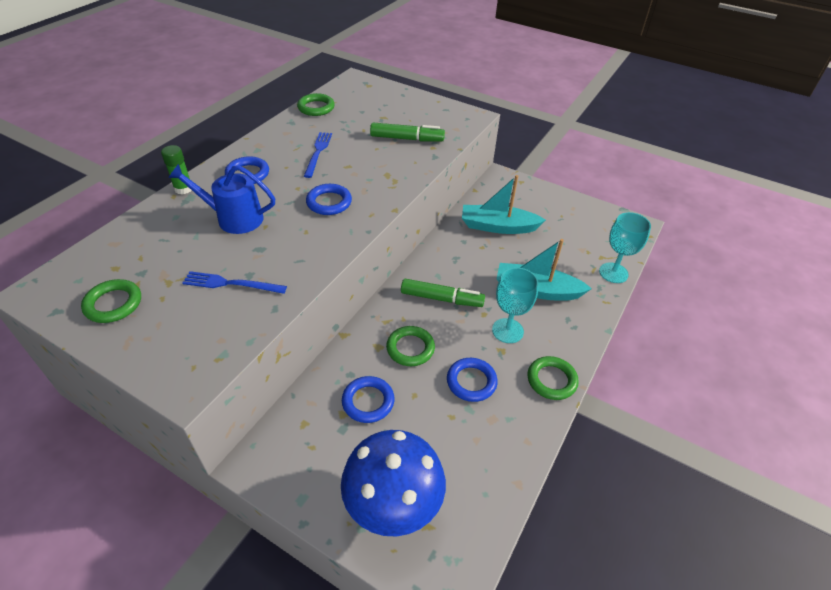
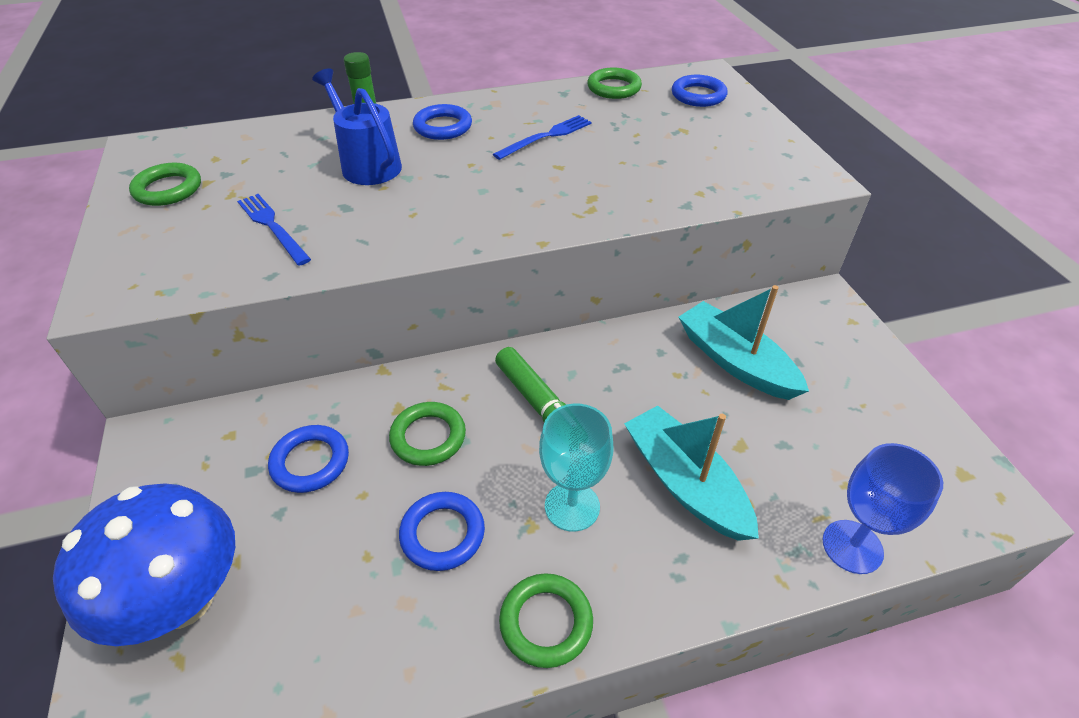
camera: 45 degrees right, 0 degrees up
(329, 202) = (480, 196): blue ring -> blue ring (698, 95)
(407, 139) = (678, 167): green marker -> none
(613, 273) = (852, 546): turquoise goblet -> blue goblet

